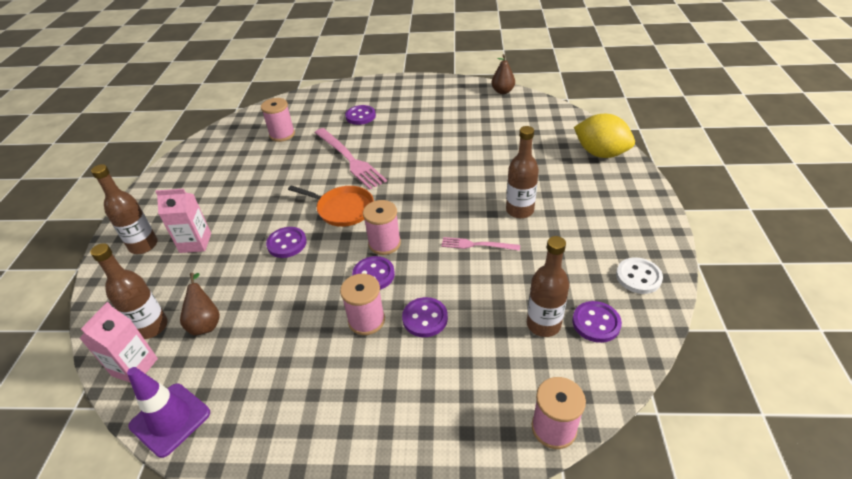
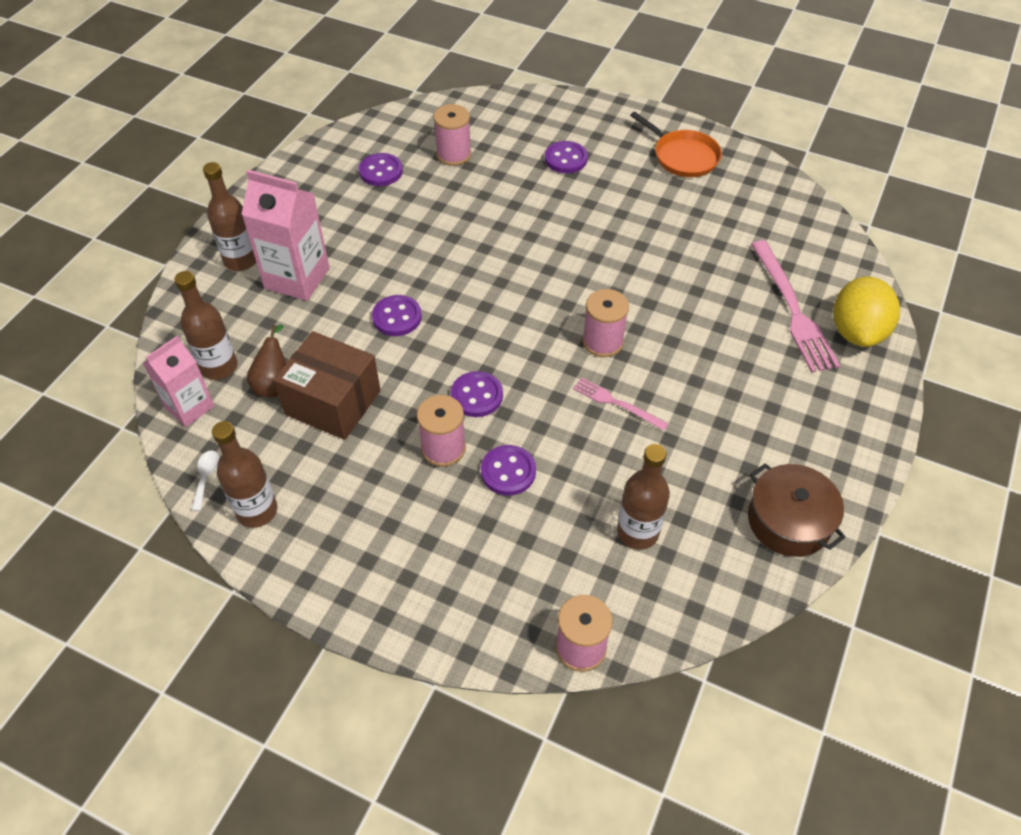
camera: 20 degrees right, 10 degrees up
(170, 419) = (206, 477): purple traffic cone -> white spoon
(195, 243) = (297, 278): pink carton -> pink carton, size x1.52
(261, 319) = (333, 402): none -> brown box
(343, 209) = (481, 294): orange pan -> orange pan (683, 156)
(349, 159) = (521, 223): pink fork -> pink fork (793, 309)
(384, 243) = (508, 359): pink spool -> pink spool (602, 342)
(502, 91) = (781, 182): brown pear -> none
(519, 210) = (696, 376): brown bottle -> brown bottle (257, 511)
(596, 323) = (700, 555): purple button -> purple button (381, 171)
(600, 153) = (857, 331): yellow lemon -> yellow lemon turned 45 degrees clockwise
(638, 277) = (789, 521): white button -> brown pot

